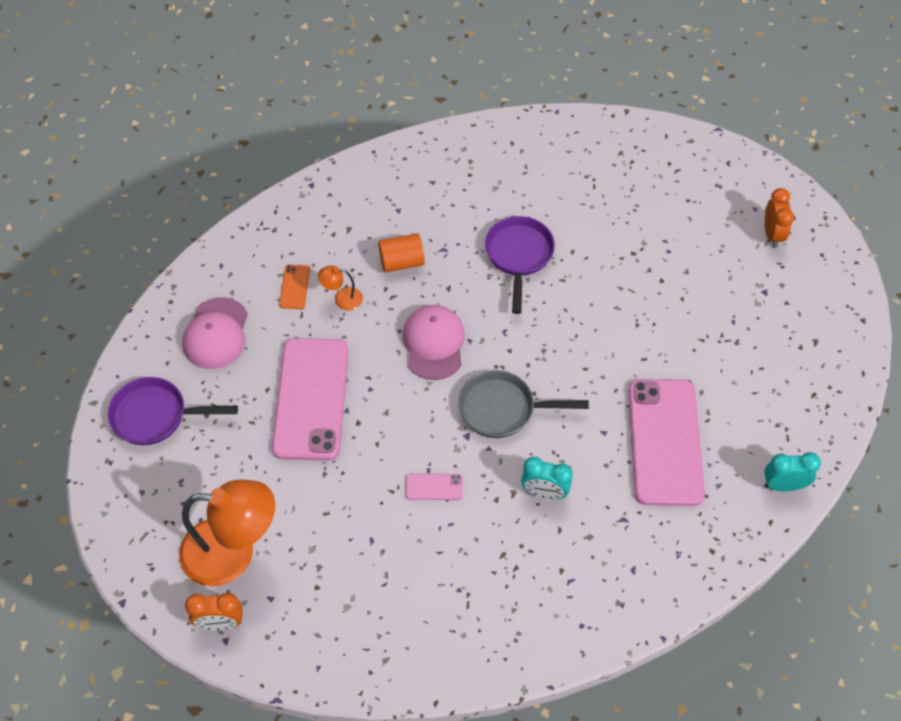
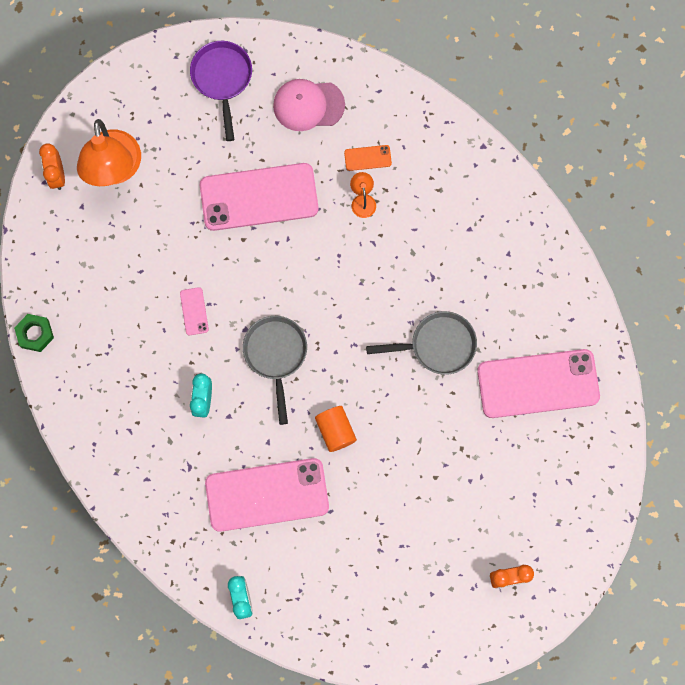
camera: 80 degrees right, 20 degrees up
(401, 262) = (411, 243): orange cylinder -> orange cylinder (335, 430)
(426, 679) = (35, 334): none -> green nut
(434, 343) = (331, 286): pink cap -> none
(518, 256) = (437, 345): purple pan -> grey pan
(573, 179) = (538, 383): none -> pink phone

